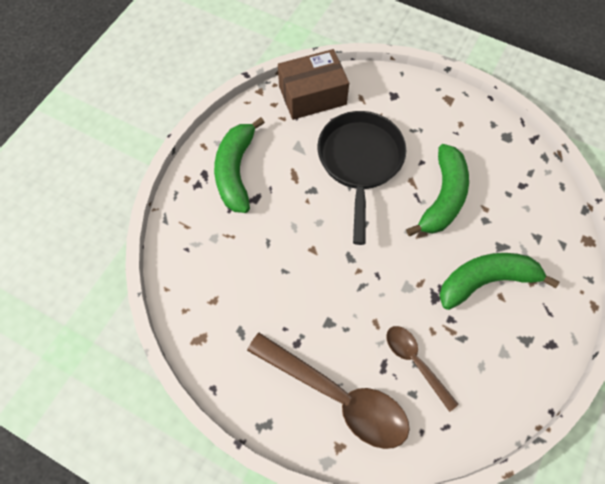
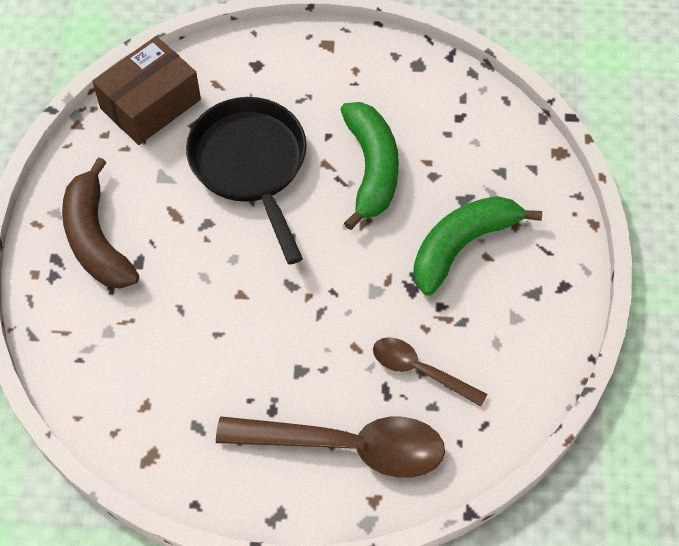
camera: 25 degrees left, 5 degrees down
(236, 171) = (96, 239): green banana -> brown banana

